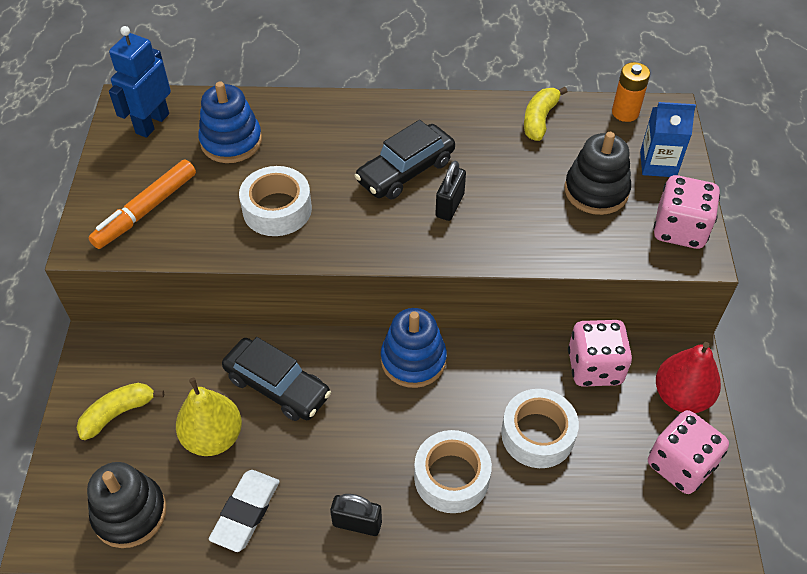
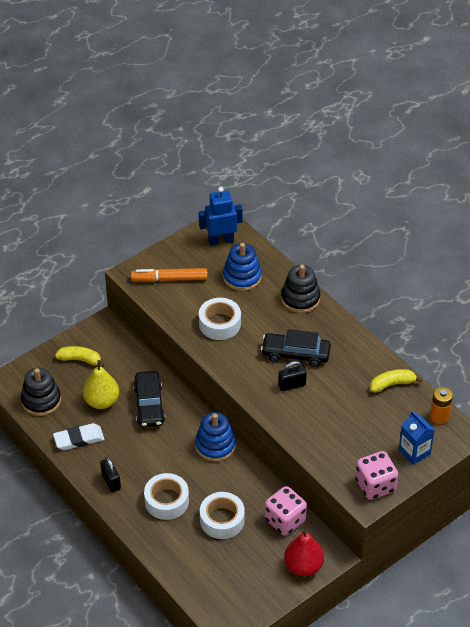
camera: 50 degrees right, 5 degrees down
(596, 191) = (365, 437): black stacking toy -> black stacking toy (300, 299)
(680, 465) = (261, 587): pink dice -> none

